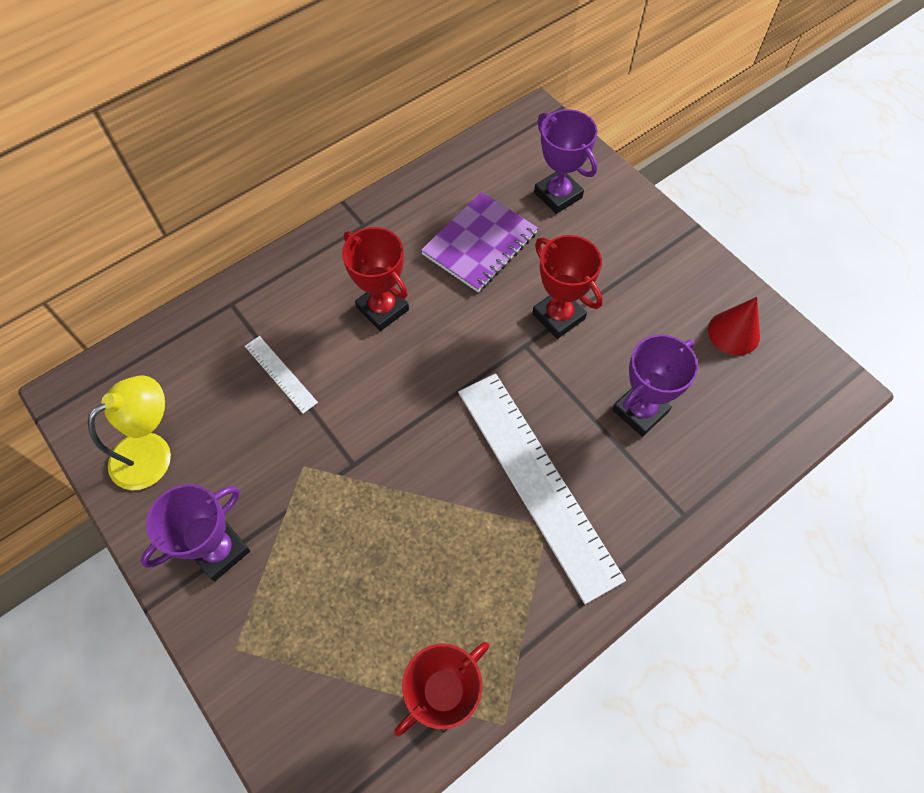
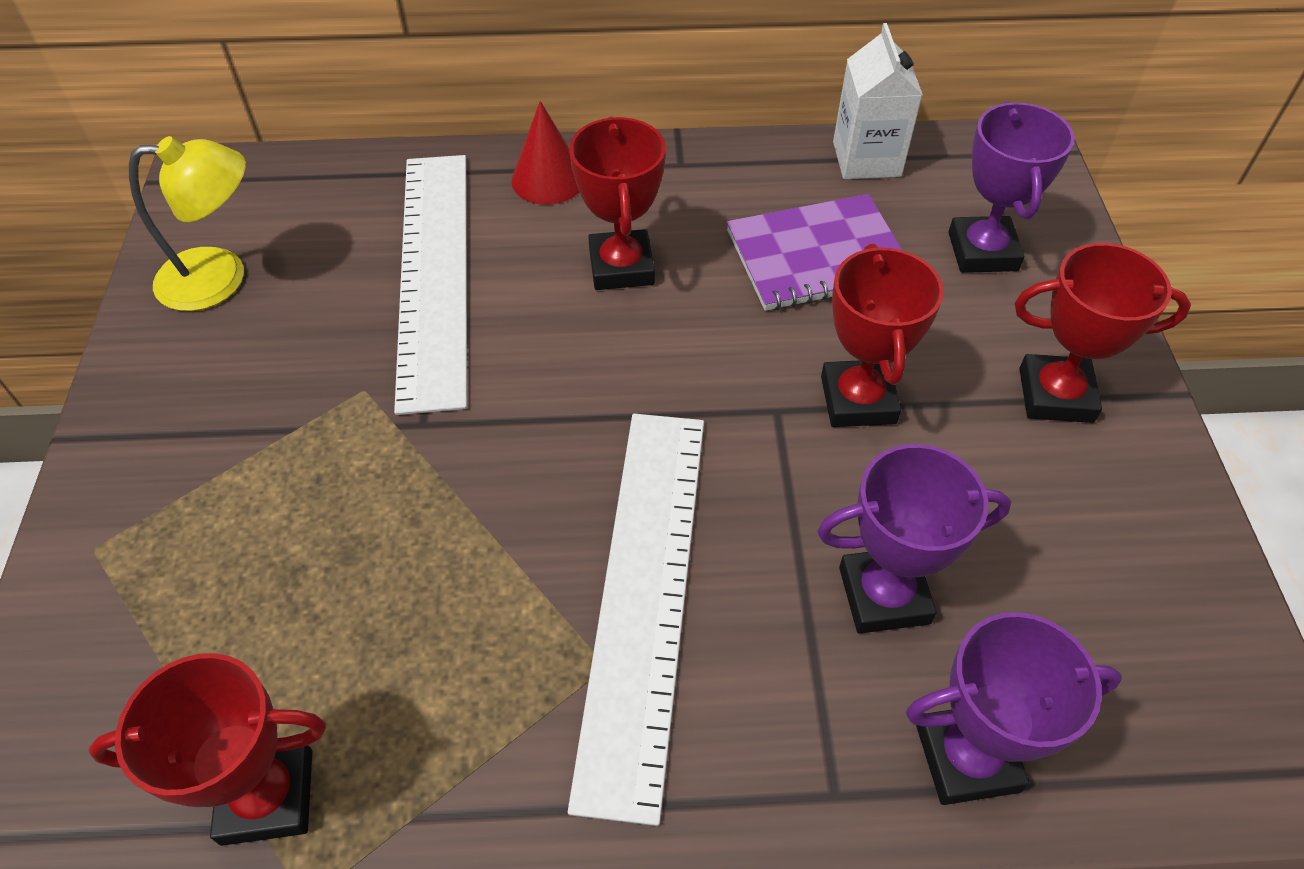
camera: 35 degrees right, 10 degrees down
(219, 550) = (185, 426): purple trophy -> purple trophy (967, 757)
(280, 374) = (433, 273): white ruler -> white ruler, size x2.32
(461, 168) = (866, 159): none -> white carton
(644, 260) = (1055, 395): none -> red trophy
(734, 333) = (1137, 575): red cone -> red cone (548, 179)

